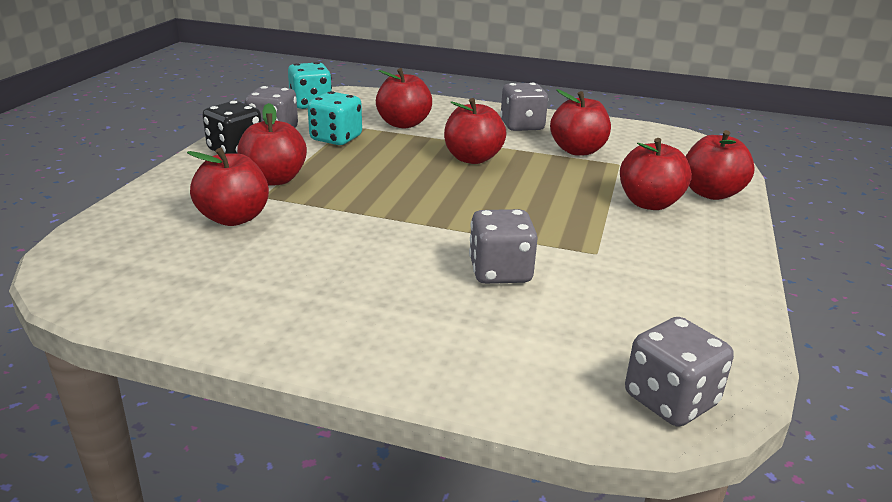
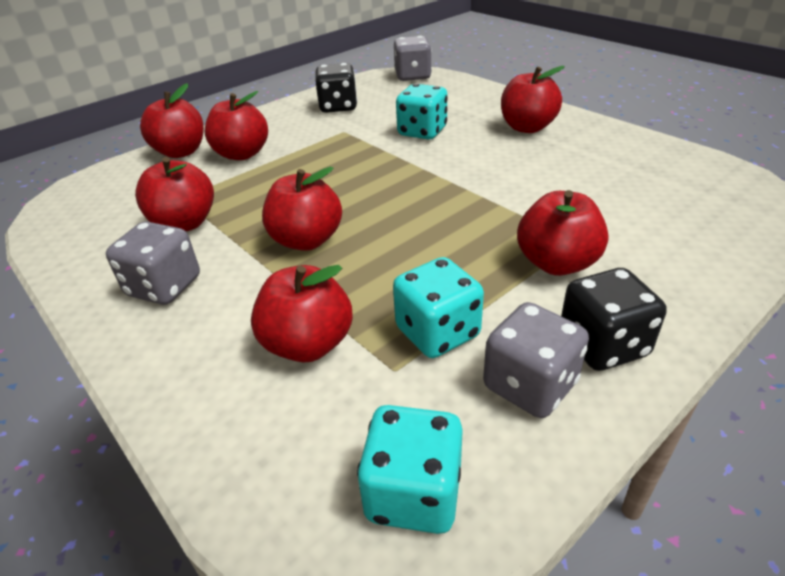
camera: 145 degrees left, 10 degrees up
(234, 218) = (611, 217): red apple -> red apple (527, 127)
(500, 272) = (422, 132): grey dice -> turquoise dice
(669, 289) = (338, 107): none -> black dice

